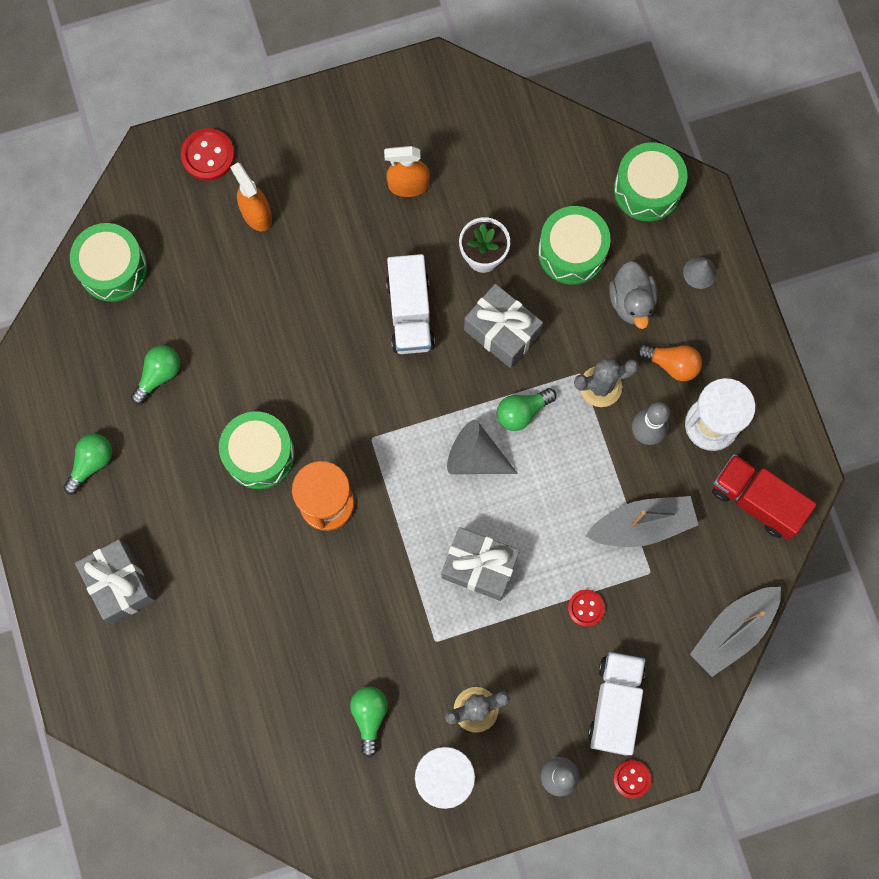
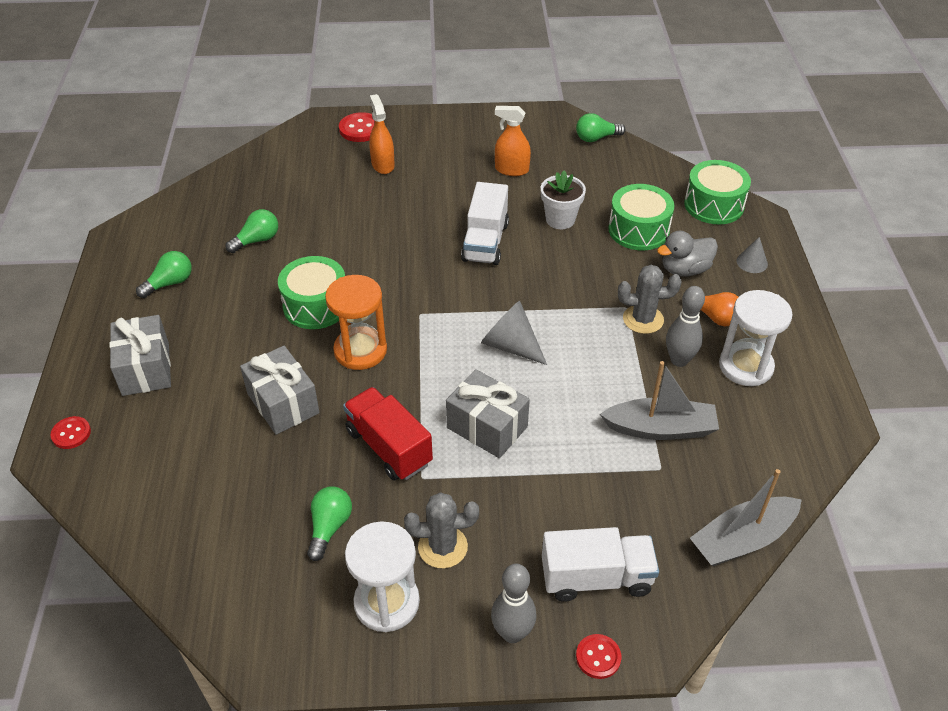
camera: 15 degrees right, 30 degrees down
(113, 269) = (255, 174): green drum -> none
(502, 332) = (562, 267): grey gift -> grey gift (283, 403)
(522, 412) = (564, 323): green light bulb -> green light bulb (596, 138)
(586, 608) = (586, 484): red button -> red button (71, 433)
(615, 704) = (596, 578): white truck -> white truck turned 60 degrees clockwise
(631, 302) = (685, 269): grey duck -> grey duck turned 60 degrees clockwise
(756, 500) = (783, 433): red truck -> red truck (389, 447)

